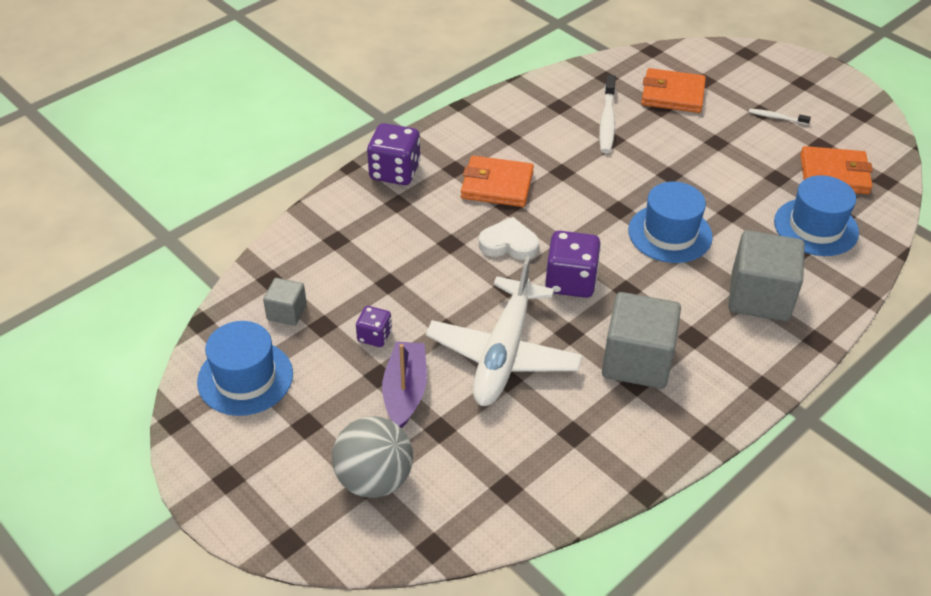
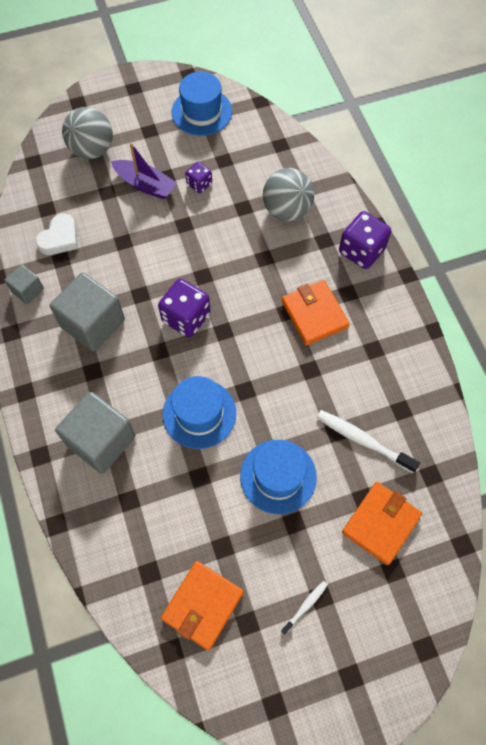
camera: 115 degrees right, 20 degrees up
(287, 312) = (245, 145): grey cube -> grey cube (27, 290)
(371, 244) = (287, 210): none -> grey ball
(497, 185) = (314, 314): orange wallet -> orange wallet turned 60 degrees counterclockwise
(503, 354) = (144, 248): white plane -> none
(509, 244) = (244, 294): white heart -> white heart (59, 238)
(816, 227) = (148, 538): blue hat -> blue hat (278, 476)

